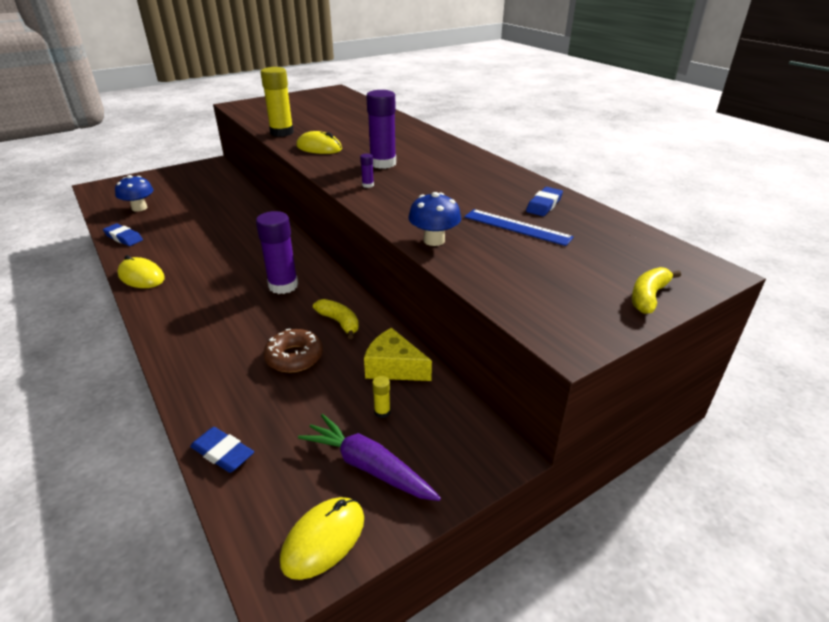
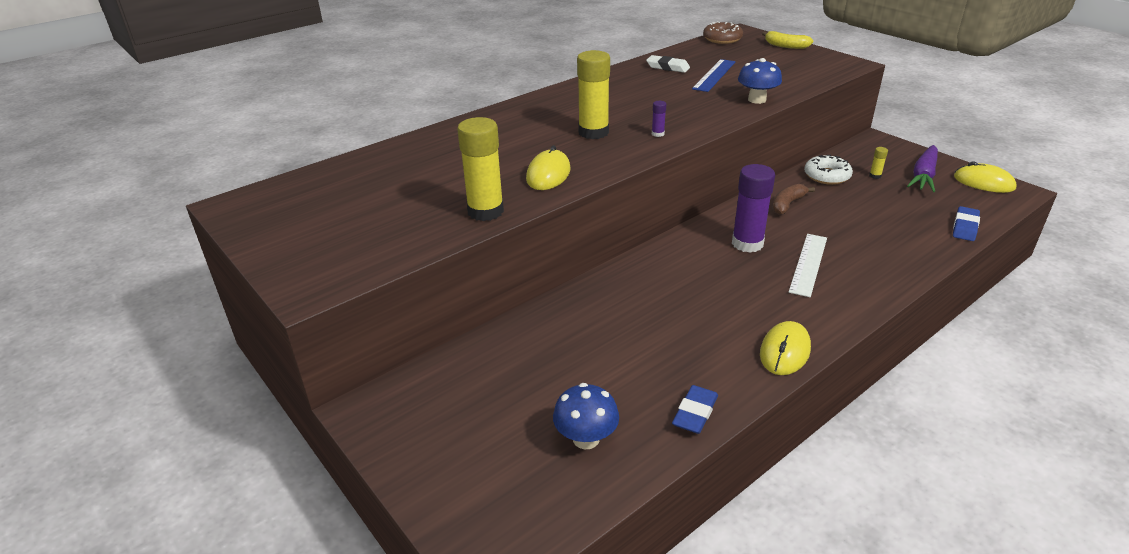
camera: 95 degrees left, 0 degrees up
(232, 311) = (808, 264): none -> white ruler
(294, 357) = (847, 218): brown donut -> brown donut (722, 39)
(339, 322) = (787, 204): yellow banana -> brown banana
(383, 163) = (593, 132): purple glue stick -> yellow glue stick
(394, 367) = (827, 176): yellow cheese -> white donut
(544, 205) = (667, 67): blue eraser -> white eraser

